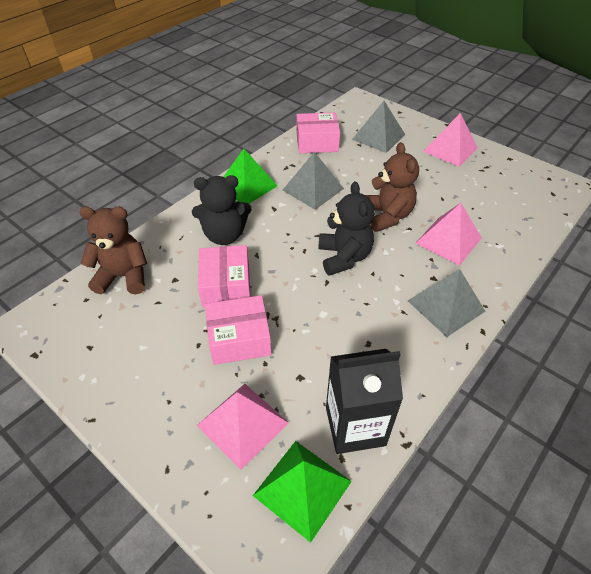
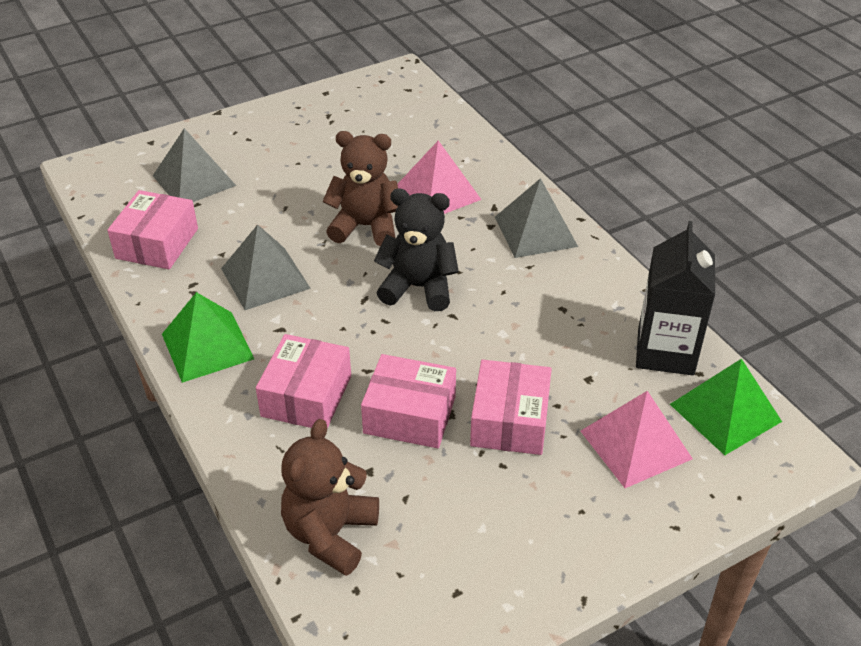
camera: 70 degrees left, 5 degrees down
(224, 235) = (306, 396): black teddy bear -> pink box
(450, 149) = (272, 130): pink pyramid -> none

